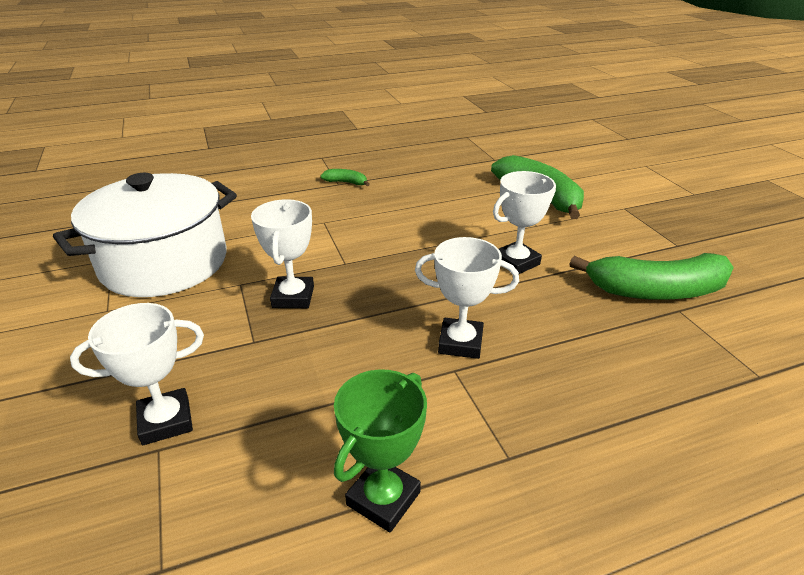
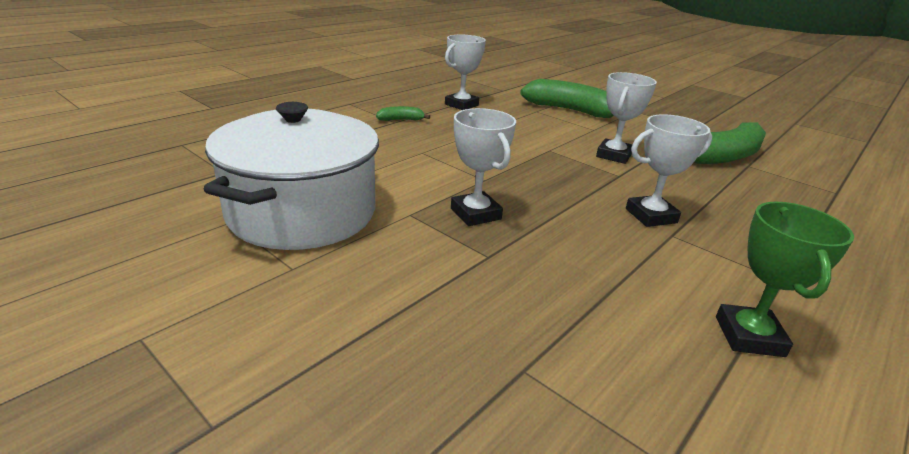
camera: 30 degrees left, 5 degrees down
(166, 421) = (498, 344): white trophy -> white trophy (461, 105)

